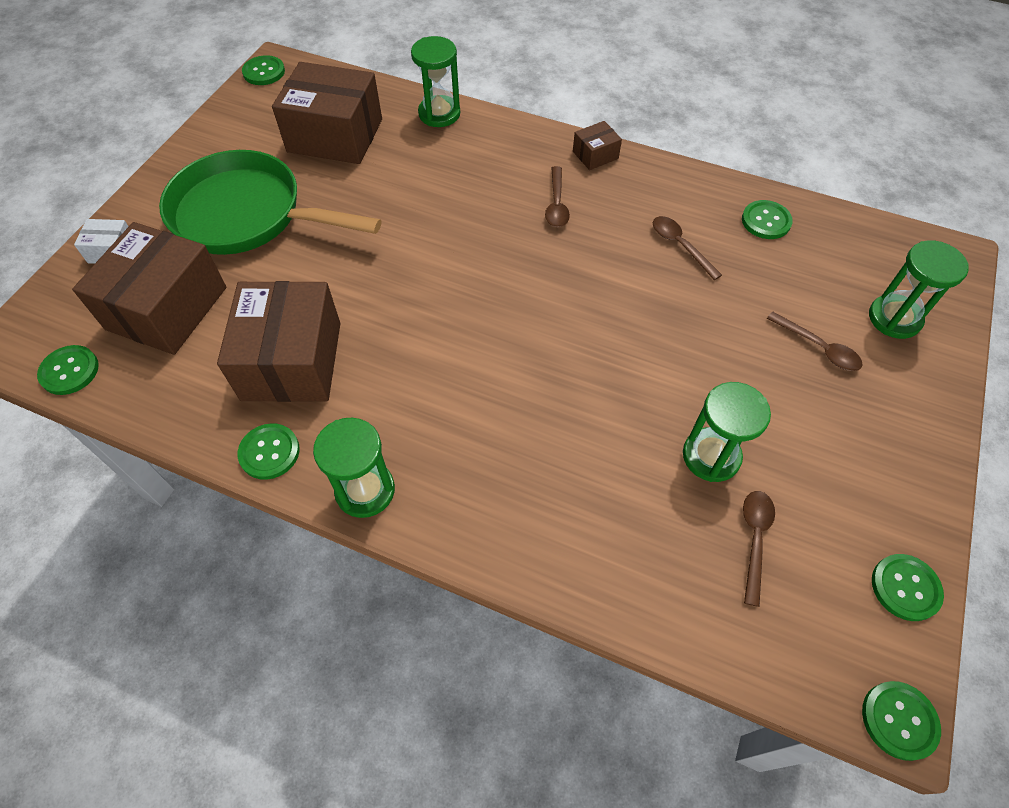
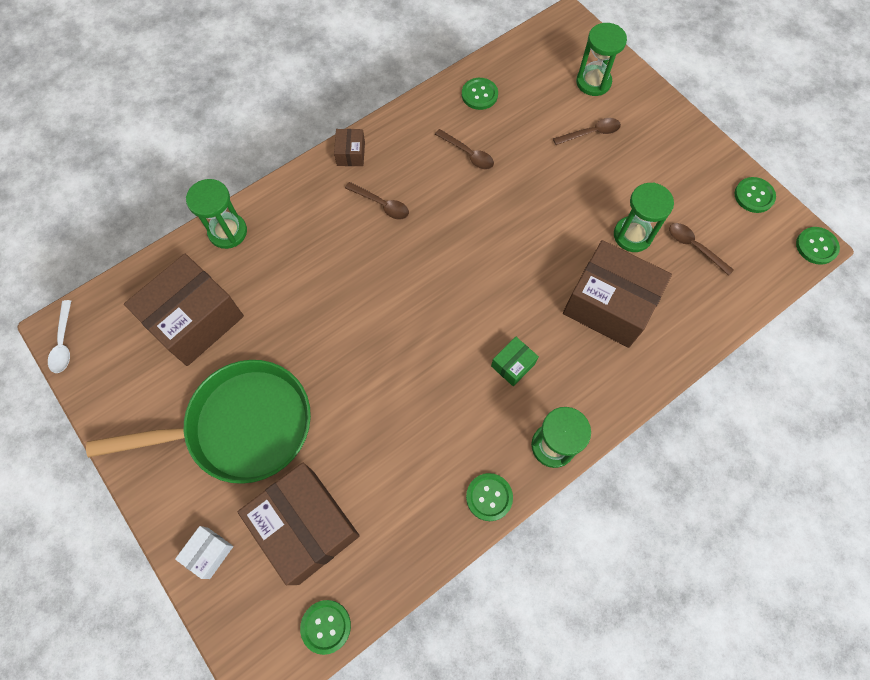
camera: 60 degrees left, 10 degrees up
(247, 215) = (241, 426): green pan -> green pan turned 150 degrees counterclockwise
(264, 72) = (63, 343): green button -> white spoon
(292, 361) = (416, 450): brown box -> brown box (609, 304)
(444, 404) = (513, 365): none -> green box
(680, 245) = (468, 154): brown spoon -> brown spoon turned 135 degrees counterclockwise

